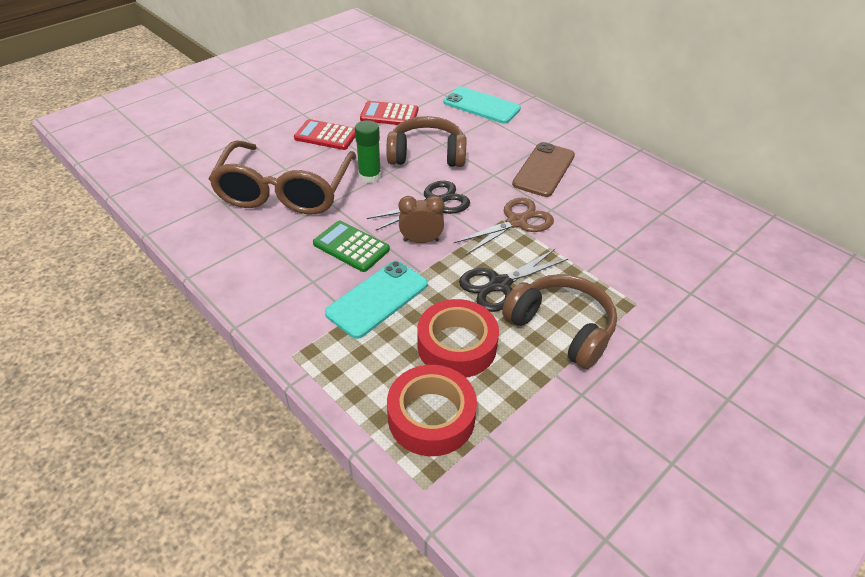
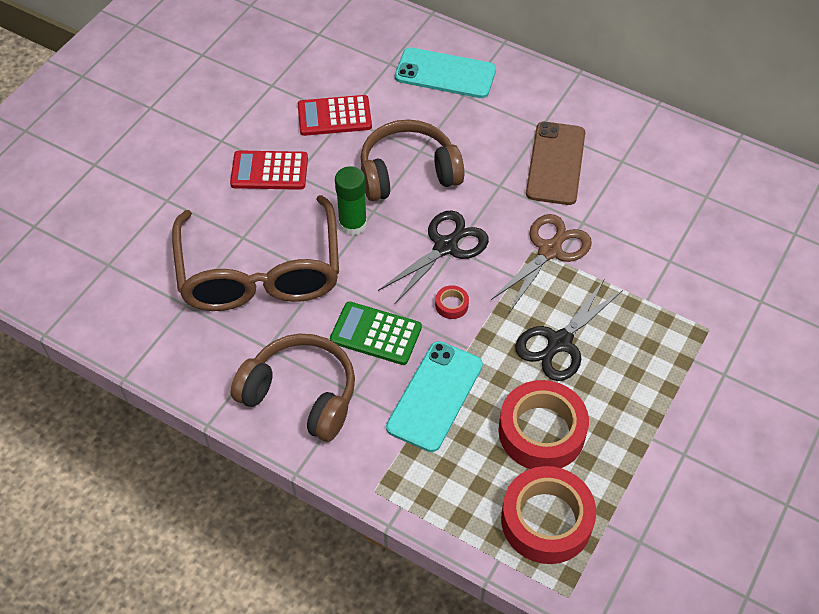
camera: 15 degrees left, 10 degrees up
(421, 241) = (451, 305): brown clock -> red tape
(561, 328) = (641, 380): brown headphones -> brown headphones (301, 395)

